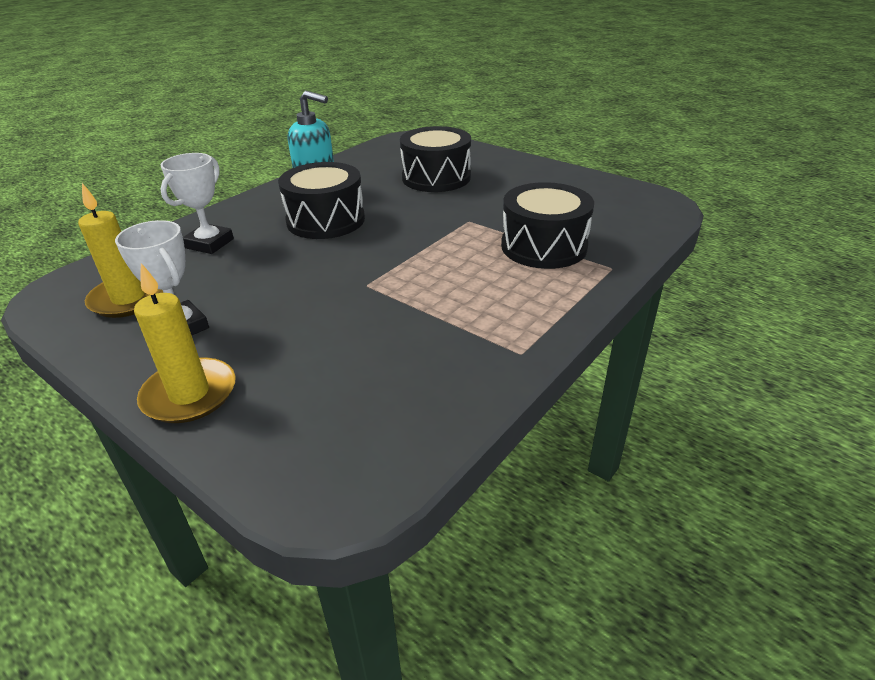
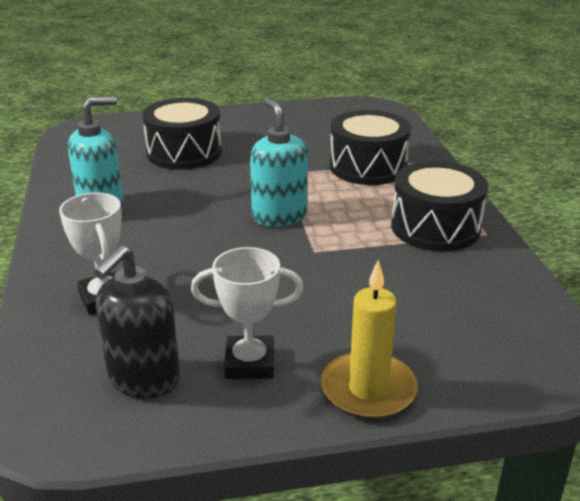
camera: 50 degrees left, 5 degrees down
(128, 298) = (143, 379): yellow candle -> black soap dispenser
(326, 220) = (169, 226): black drum -> black drum (435, 227)
(399, 248) = (279, 216): none -> turquoise soap dispenser

